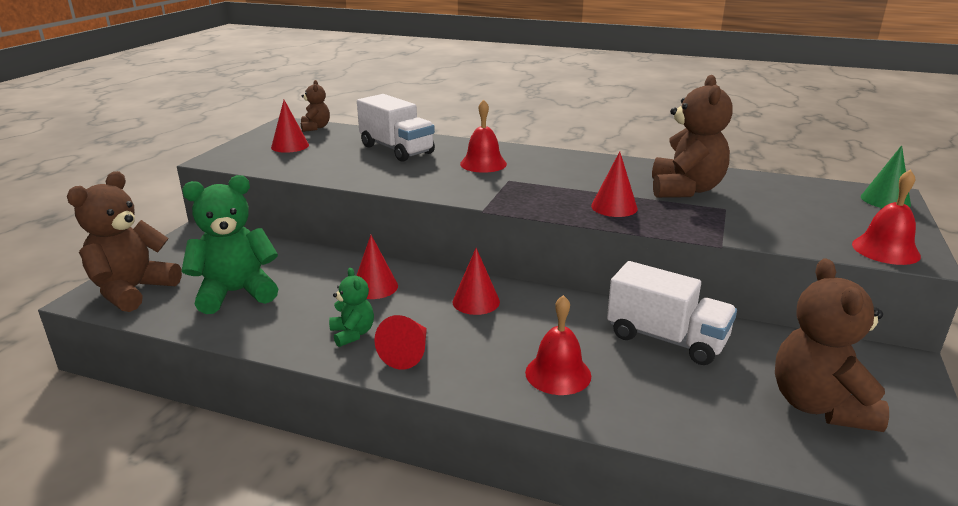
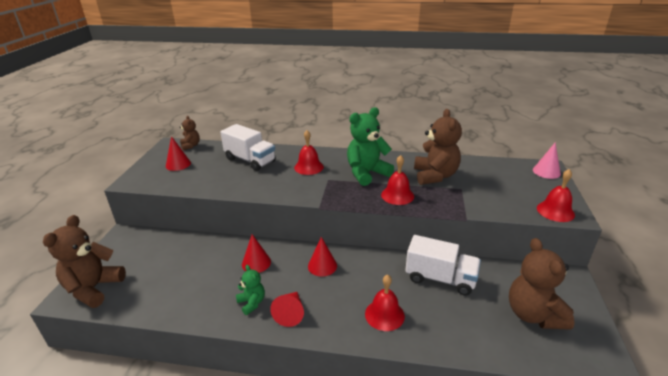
camera: 10 degrees left, 5 degrees up
(236, 293) = (166, 280): green teddy bear -> green teddy bear (366, 173)
(614, 207) = (397, 195): red cone -> red bell
(885, 200) = (546, 172): green cone -> pink cone

